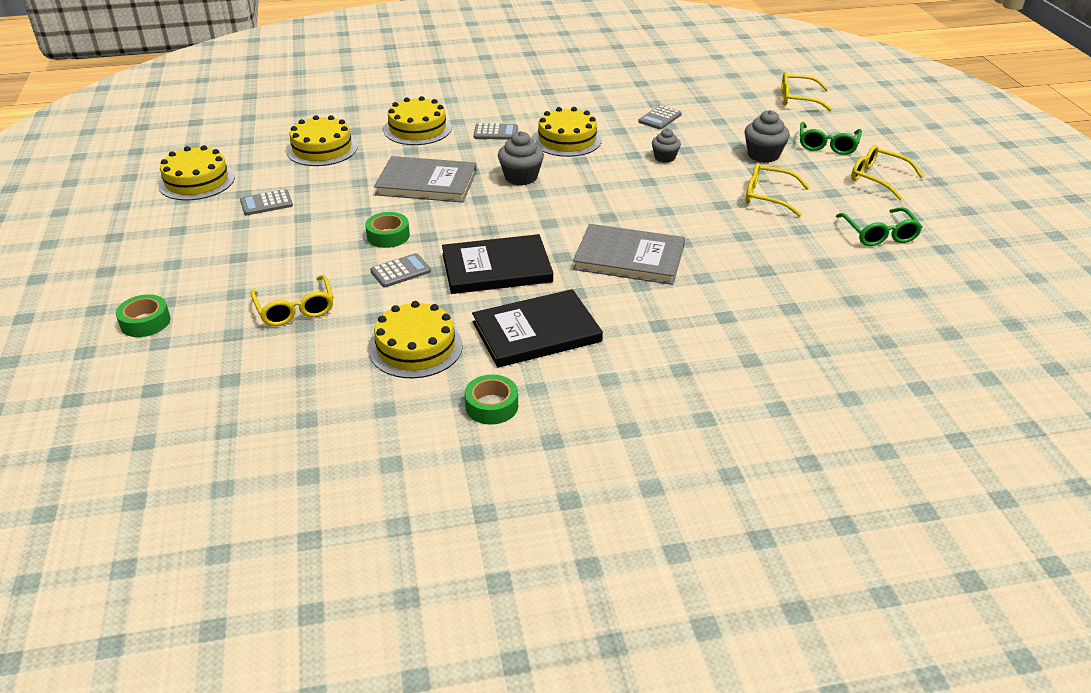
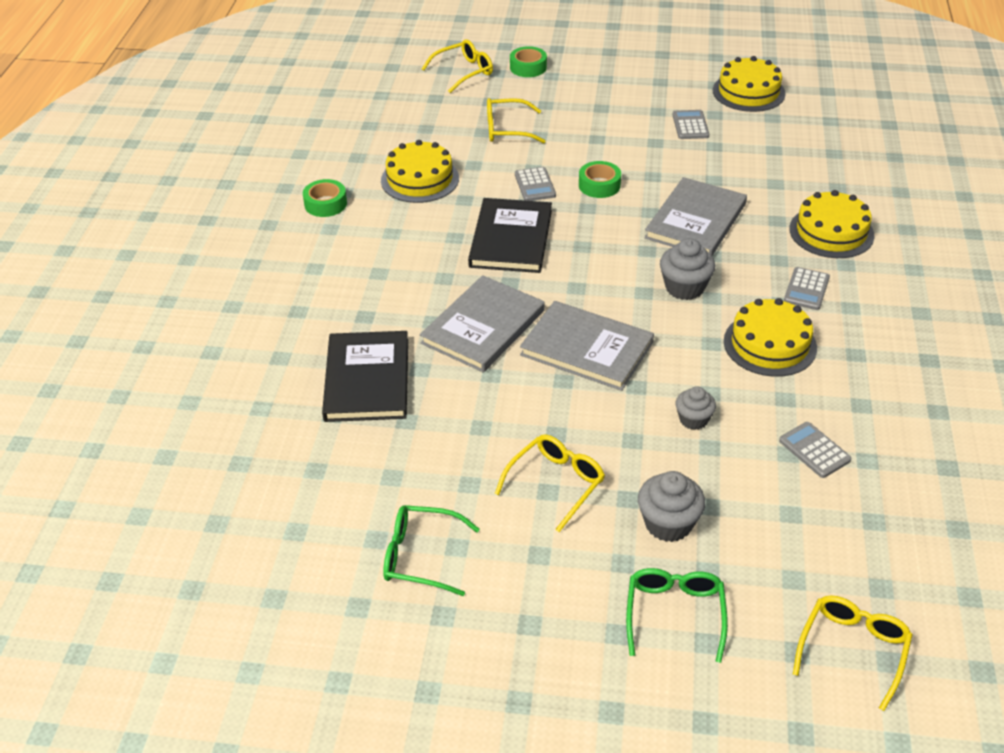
camera: 110 degrees right, 5 degrees up
(322, 149) = (797, 164): yellow cake -> none
(536, 332) = (400, 243): black book -> black book (367, 379)
(622, 207) = (587, 348): none -> grey book
(827, 145) = (674, 614): green glasses -> green glasses turned 60 degrees clockwise
(877, 178) = (555, 627): yellow glasses -> yellow glasses (464, 72)

